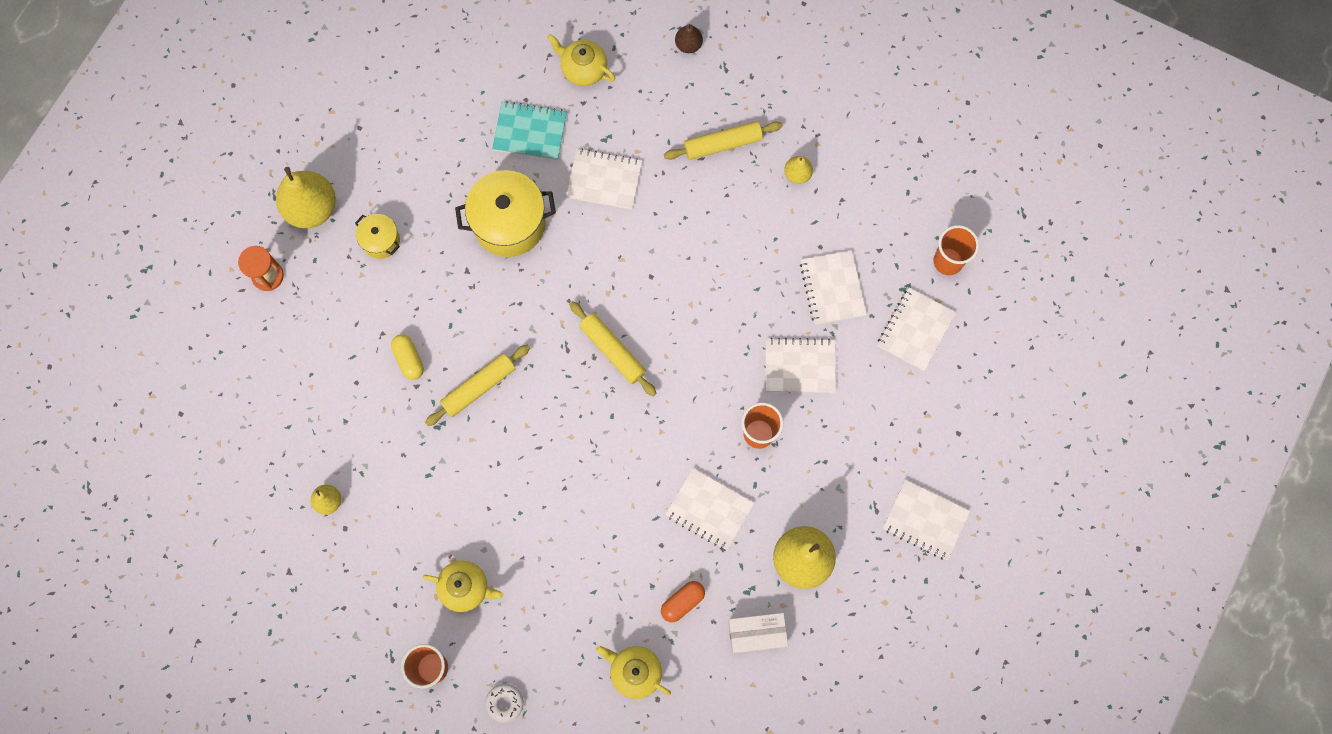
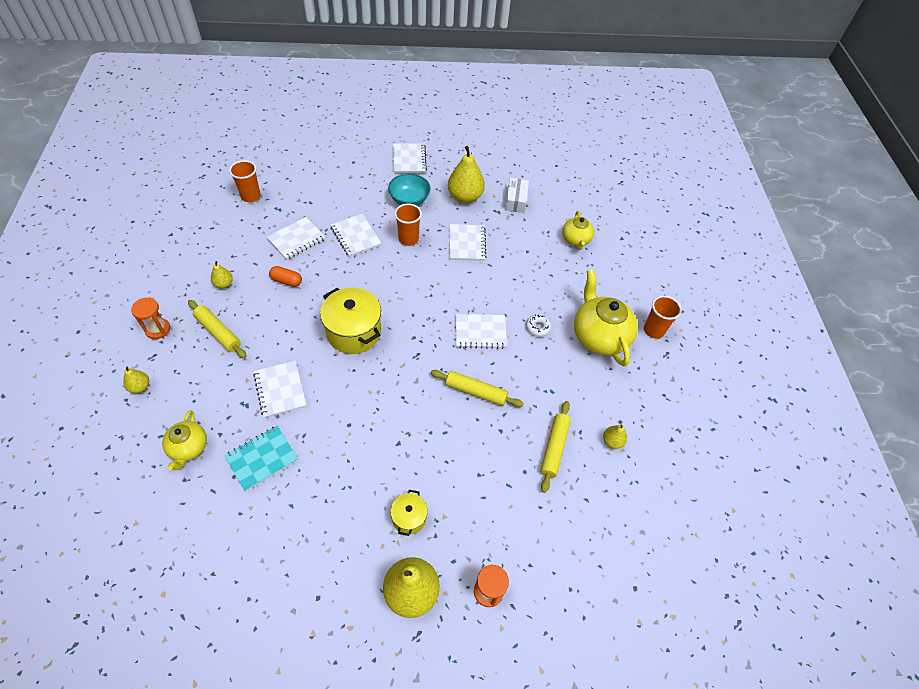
camera: 125 degrees left, 20 degrees down
(409, 359) = (486, 445): yellow capsule -> none
(465, 588) = (599, 336): yellow teapot -> yellow teapot, size x1.75
(505, 703) = (640, 288): white donut -> white donut (537, 327)
(509, 223) = (346, 434): yellow pot -> yellow pot (353, 332)
(530, 132) = (262, 458): turquoise notebook -> turquoise notebook turned 75 degrees clockwise
(613, 350) = (403, 329): yellow rolling pin -> yellow rolling pin (554, 448)
(682, 602) = (525, 235): orange capsule -> orange capsule (286, 281)
(688, 45) = (140, 387): brown pear -> yellow pear
(757, 633) = (516, 200): white box -> white box turned 45 degrees clockwise
(762, 83) = (158, 329): none -> orange hourglass
(836, 475) = (409, 200): none -> turquoise bowl
(915, 330) = (302, 196): white notebook -> white notebook (480, 332)

